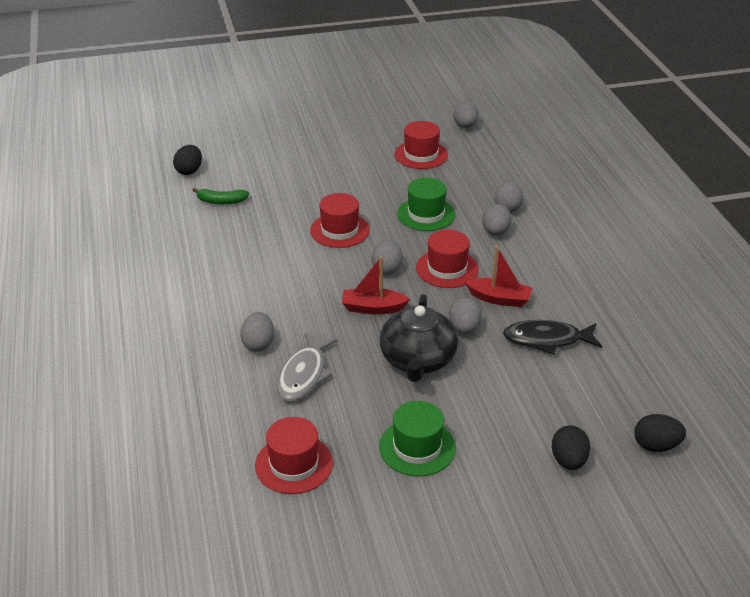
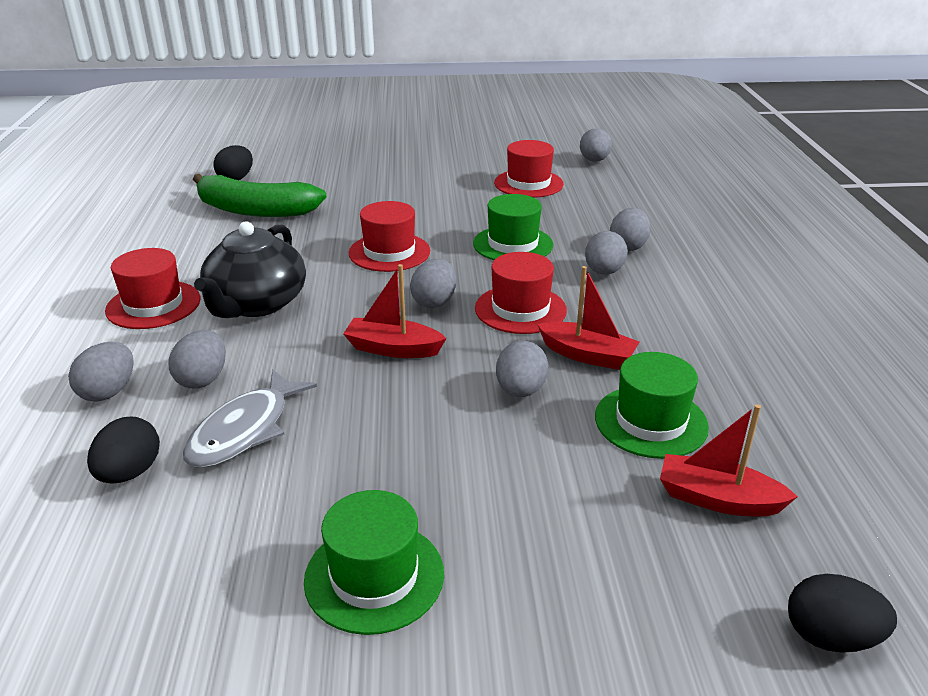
camera: 10 degrees right, 5 degrees down
(201, 360) = (108, 392): none -> grey egg
(221, 201) = (255, 210): green banana -> green banana, size x1.99
(294, 464) = (148, 577): red hat -> red hat (153, 305)
(418, 360) = (431, 429): black teapot -> black teapot (256, 304)
(547, 340) = (651, 421): black fish -> green hat
(568, 461) = (650, 644): black egg -> black egg (130, 473)
(592, 382) = (717, 499): none -> red boat

